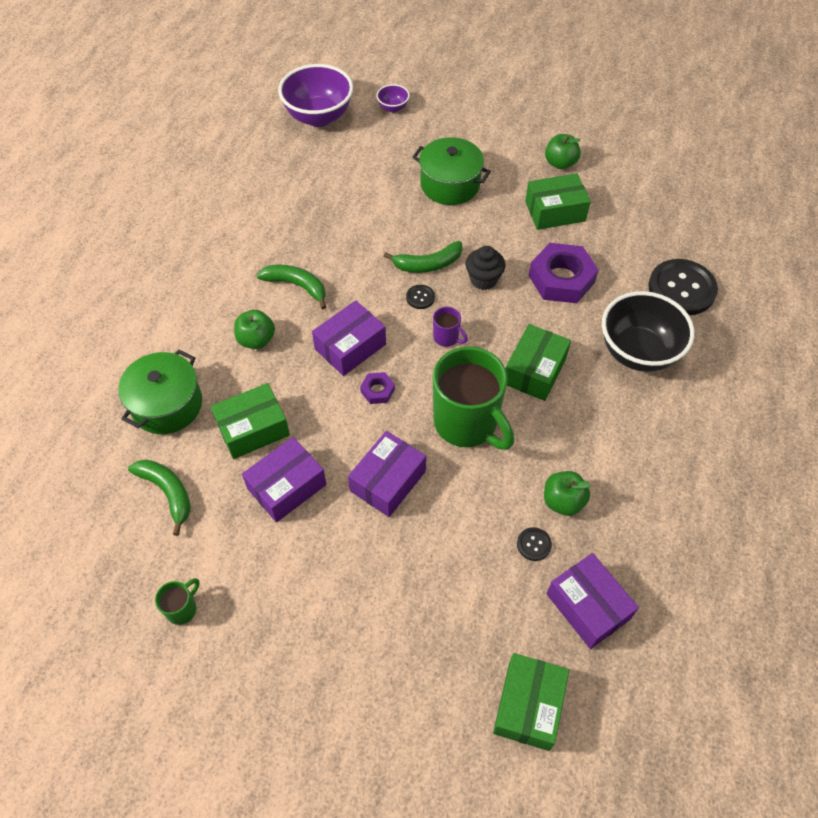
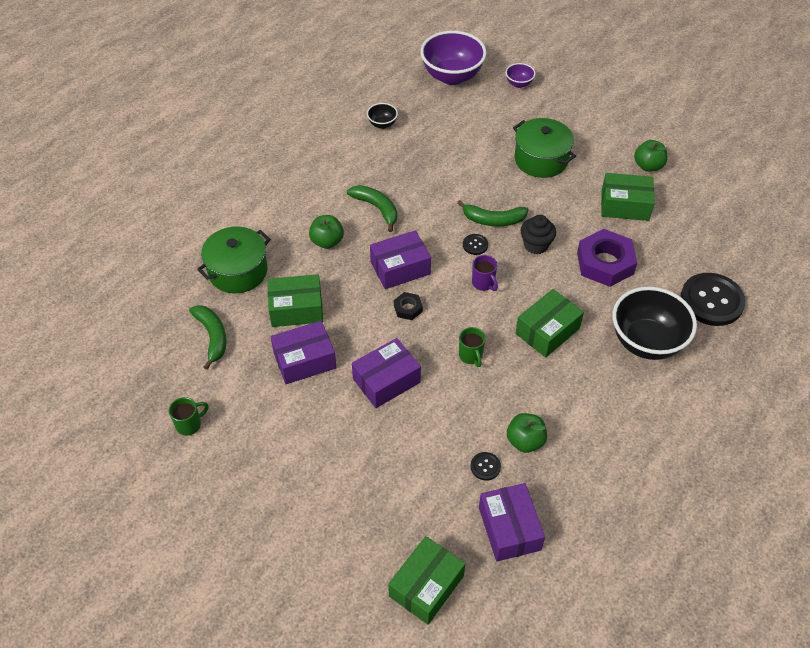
camera: 20 degrees right, 5 degrees down
(264, 189) = (382, 124): none -> black bowl
(377, 390) = (408, 308): purple nut -> black nut
(467, 424) = (471, 356): green mug -> green mug, size x0.42

